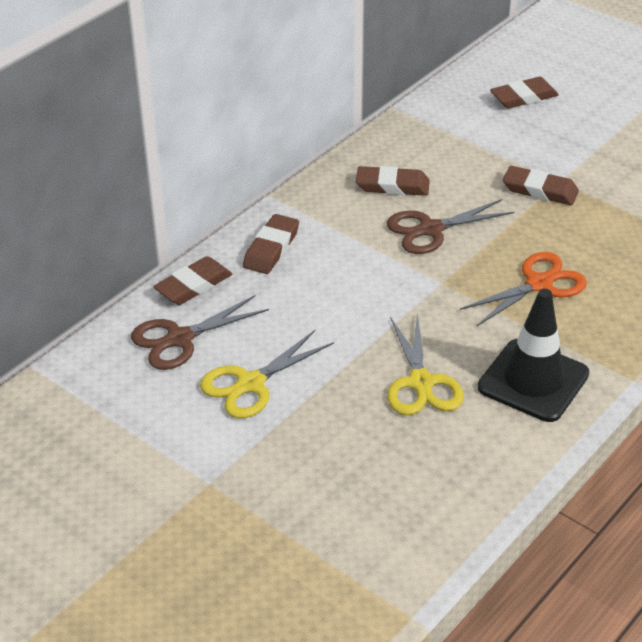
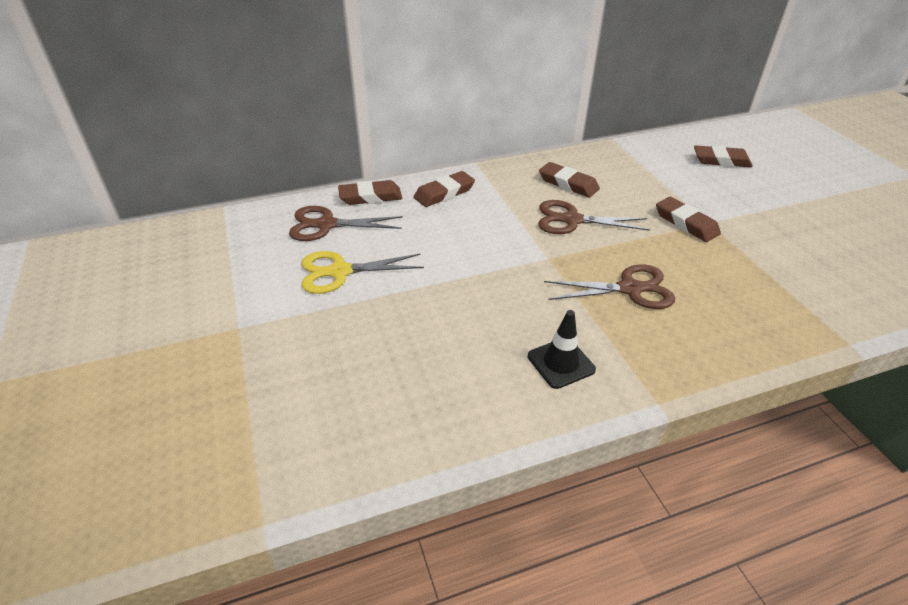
camera: 30 degrees right, 0 degrees up
(421, 383) = (464, 324): yellow scissors -> none
(533, 381) = (561, 363): black traffic cone -> black traffic cone, size x0.60
(539, 284) = (630, 289): orange scissors -> brown scissors

